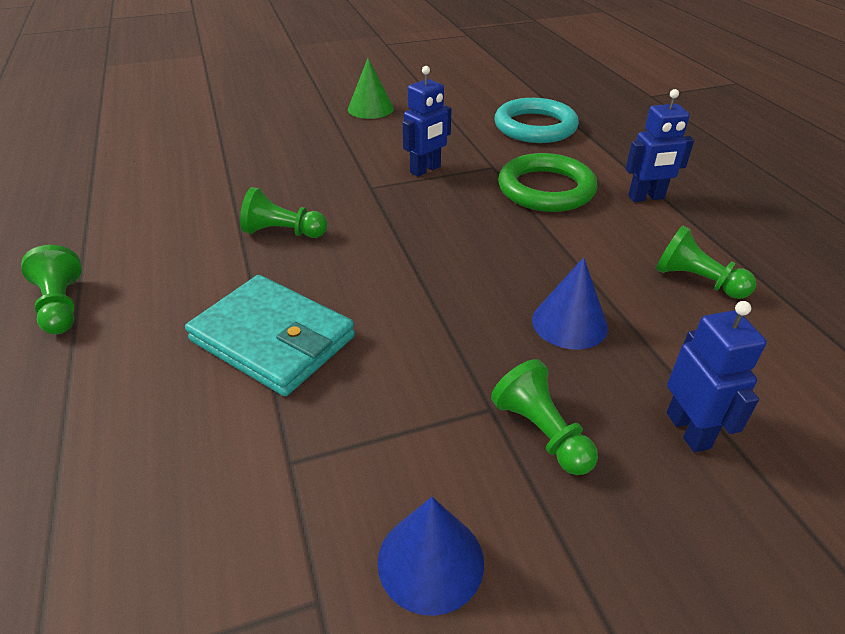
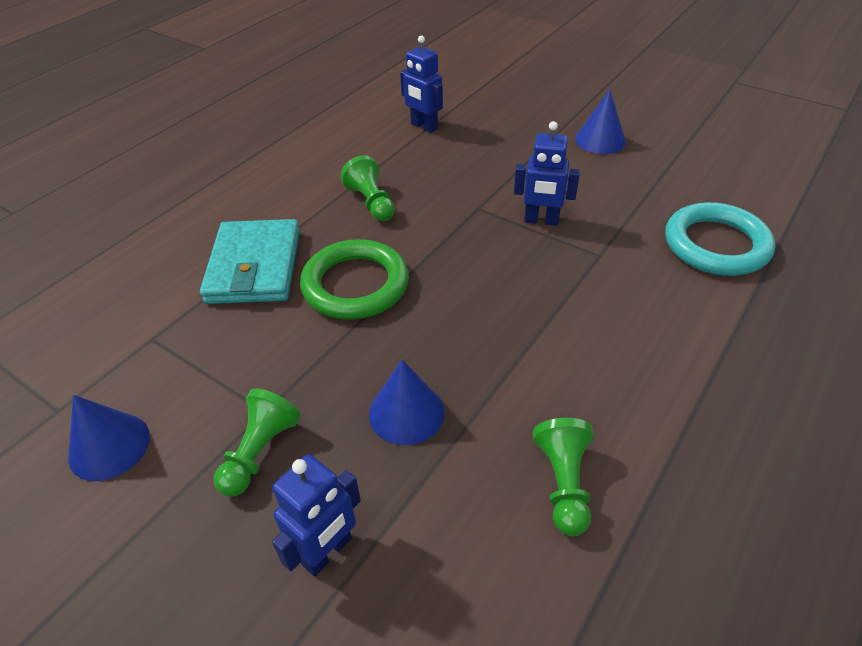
camera: 55 degrees right, 5 degrees up
(61, 306) = (216, 170): green pawn -> none
(370, 108) = (600, 140): green cone -> blue cone
(546, 189) = (603, 306): green ring -> green ring (355, 285)
(646, 197) = (681, 385): blue robot -> blue robot (424, 126)

